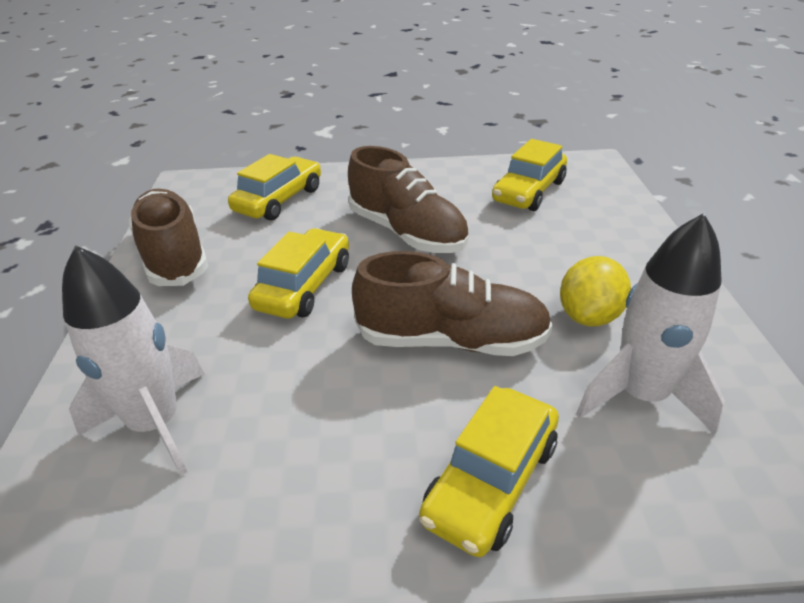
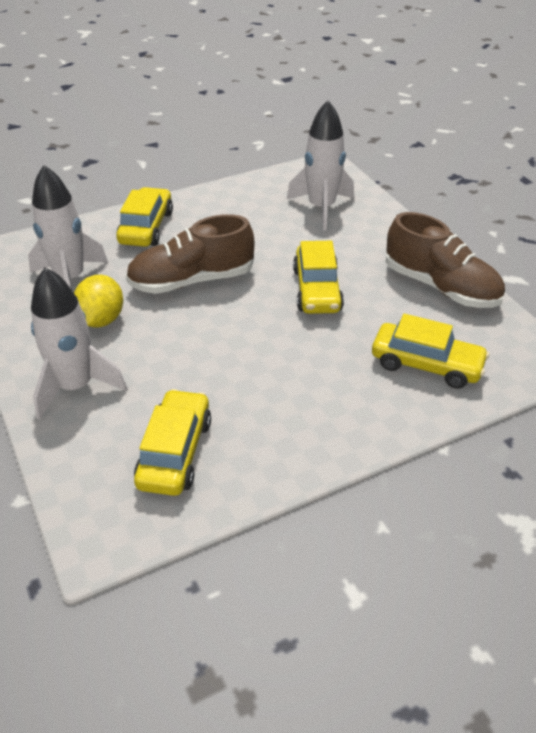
camera: 155 degrees right, 5 degrees up
(279, 200) = (426, 364): yellow car -> yellow car turned 75 degrees counterclockwise
(407, 233) = (273, 358): brown shoe -> none
(619, 252) = (75, 386): none -> white rocket

